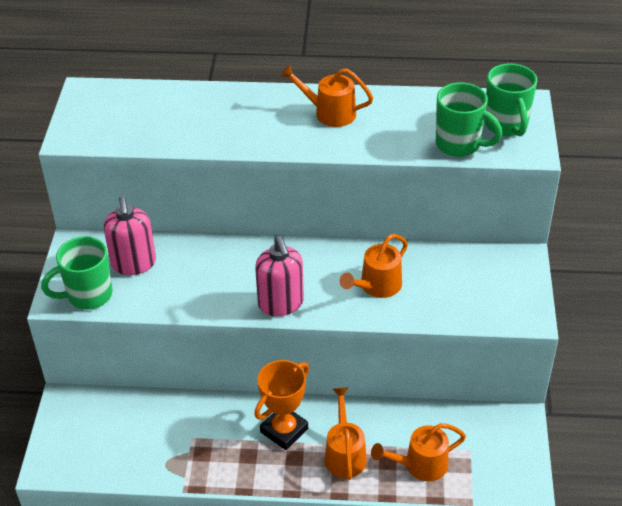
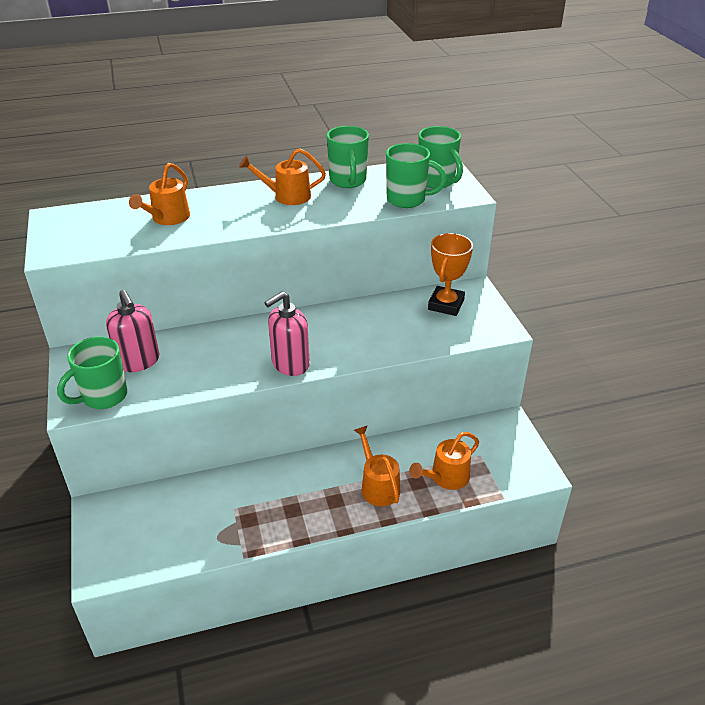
camera: 20 degrees left, 5 degrees down
(281, 304) = (290, 364): pink soap dispenser -> pink soap dispenser turned 90 degrees clockwise
(284, 430) = (316, 480): orange trophy -> orange trophy (446, 304)
(376, 286) = (367, 333): orange watering can -> orange watering can (167, 218)
(405, 105) = (348, 181): none -> green mug

